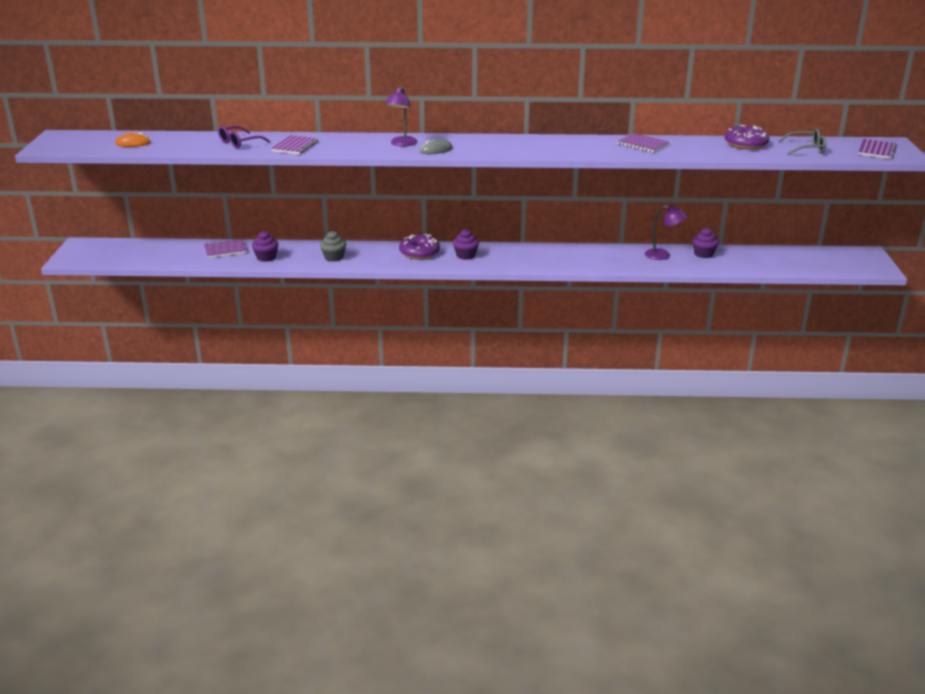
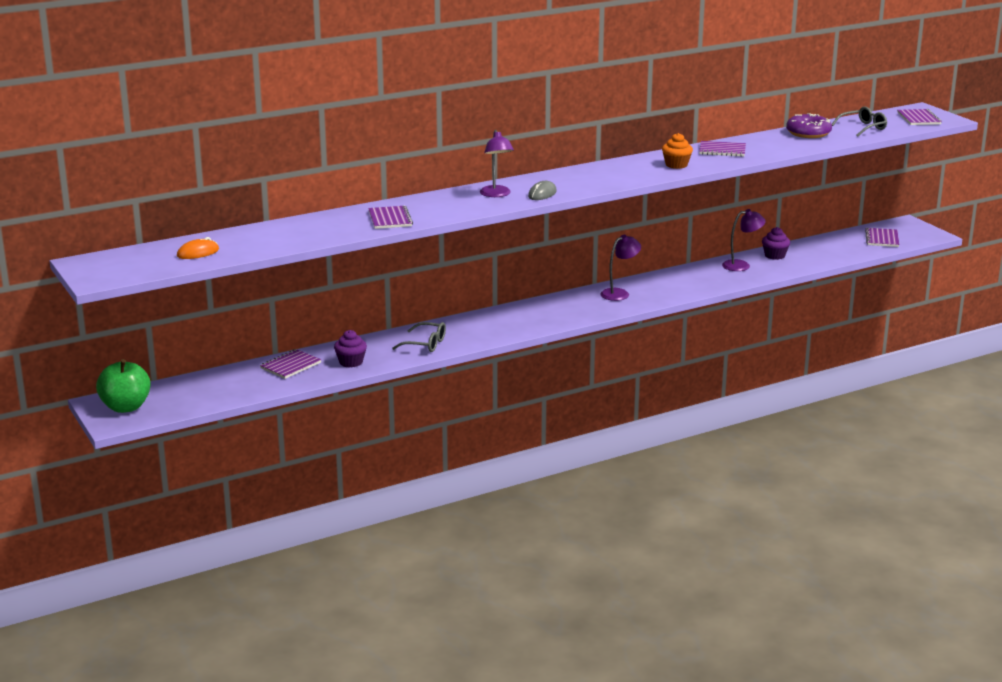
camera: 30 degrees left, 5 degrees down
(90, 251) = (126, 407): none -> green apple
(239, 143) = (321, 227): purple glasses -> none
(334, 257) = (425, 344): grey cupcake -> grey glasses
(419, 253) = (508, 318): purple donut -> none
(465, 255) = (558, 309): purple cupcake -> none
(530, 254) = (619, 293): none -> purple lamp
(582, 148) = (676, 165): none -> orange cupcake
(824, 261) = (882, 239): none -> purple notebook

